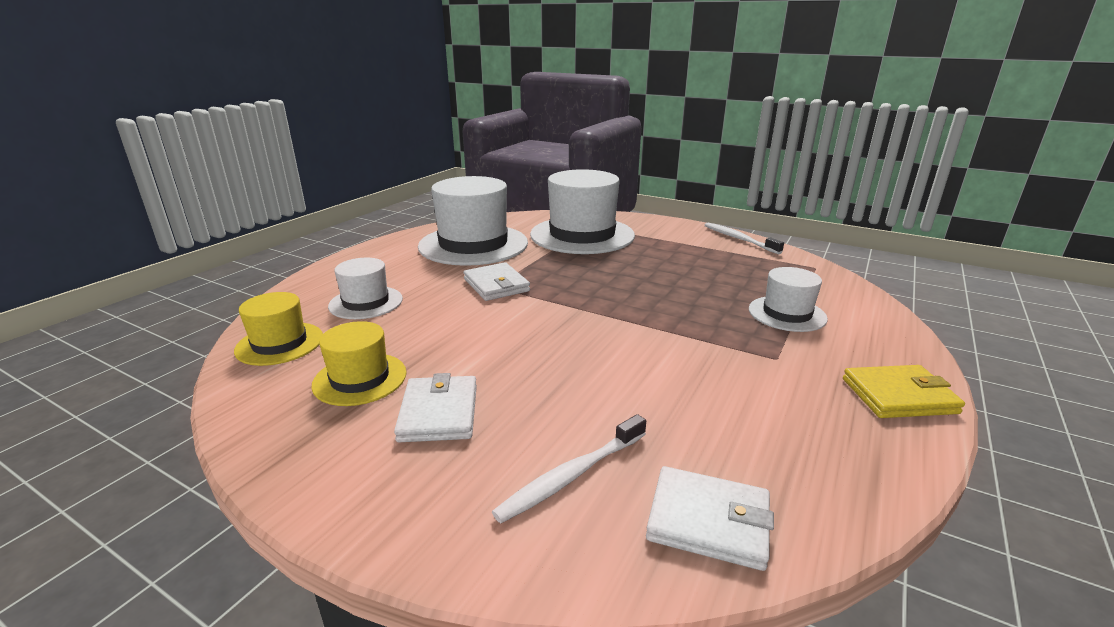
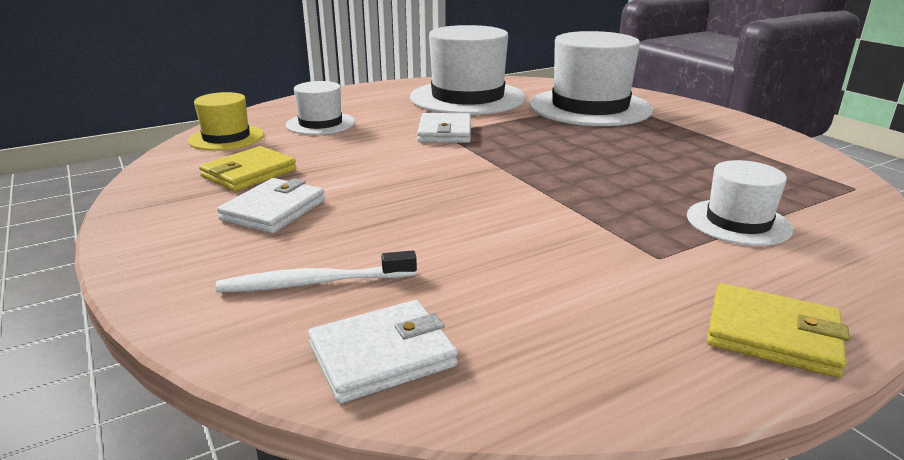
camera: 30 degrees right, 0 degrees up
(360, 379) = (249, 173): yellow hat -> yellow wallet
(708, 521) = (382, 355): white wallet -> white wallet turned 75 degrees counterclockwise
(739, 239) = (784, 141): white toothbrush -> none

